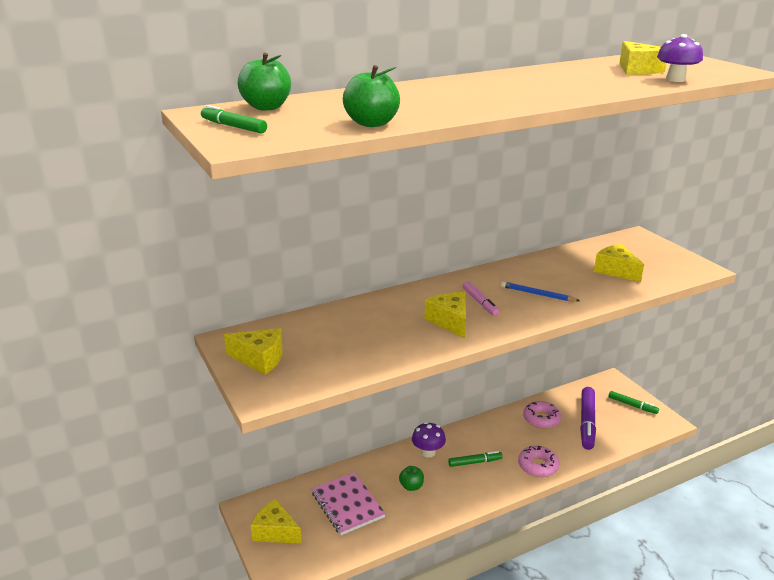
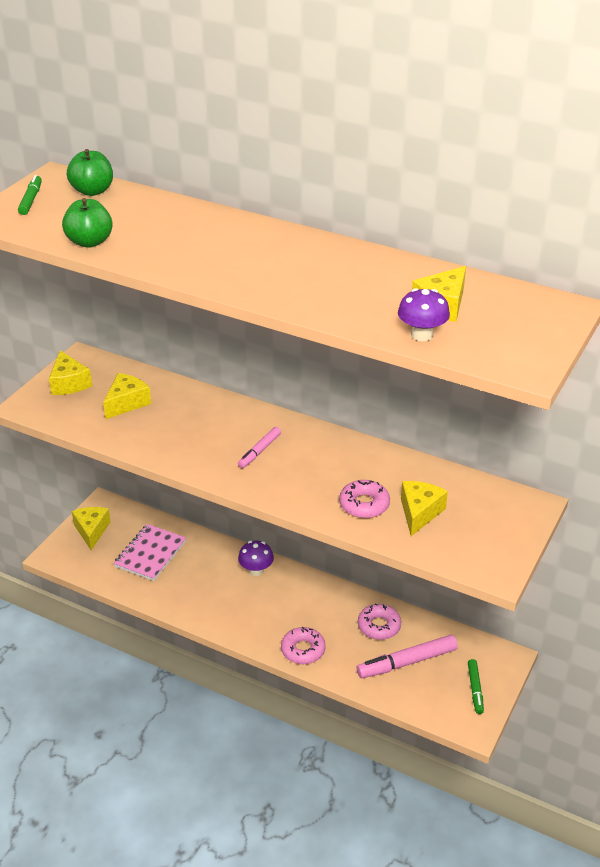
camera: 55 degrees right, 10 degrees up
(411, 486) = (203, 580): green apple -> none
(450, 321) = (209, 447): yellow cheese -> yellow cheese (126, 403)
(475, 462) = (269, 606): green marker -> none
(537, 294) = (311, 478): blue pencil -> none
(587, 422) = (407, 662): purple marker -> pink marker
(589, 286) = (364, 504): none -> pink donut

